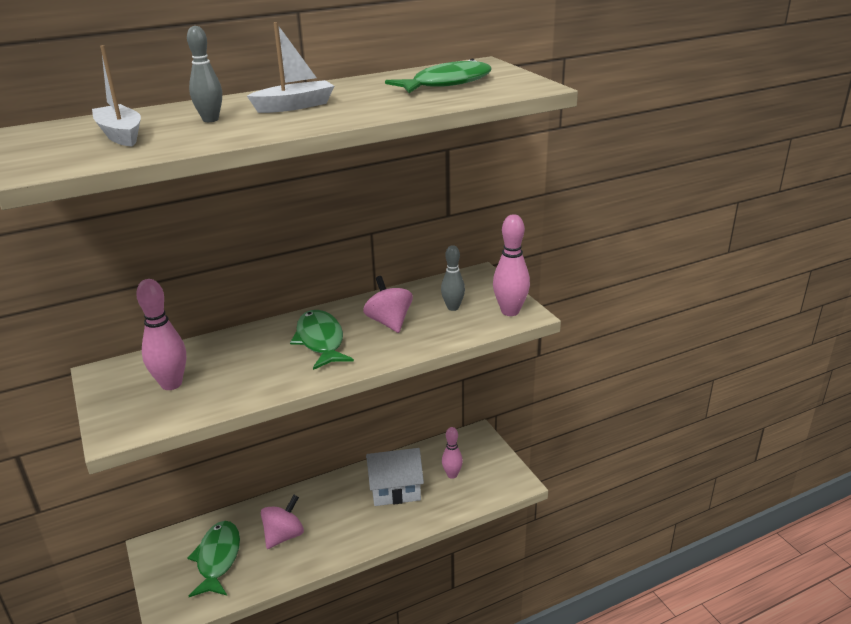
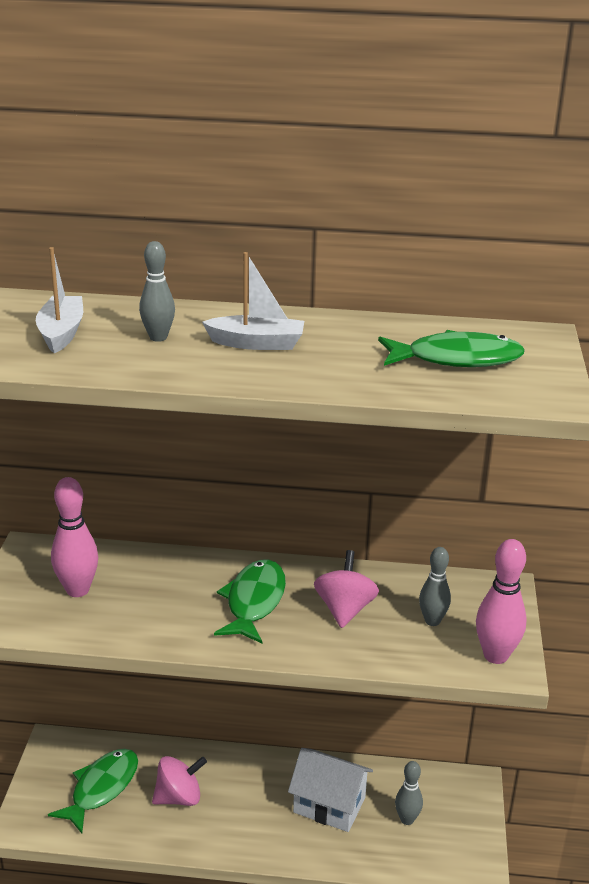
camera: 30 degrees right, 0 degrees up
(452, 475) = (407, 819): pink bowling pin -> grey bowling pin

